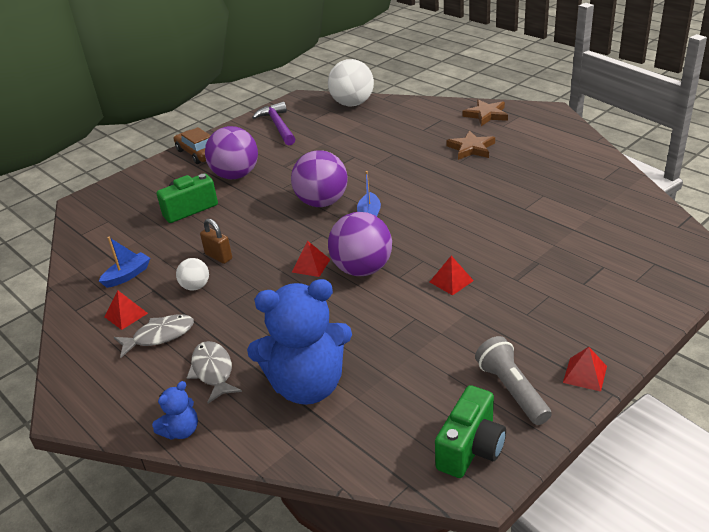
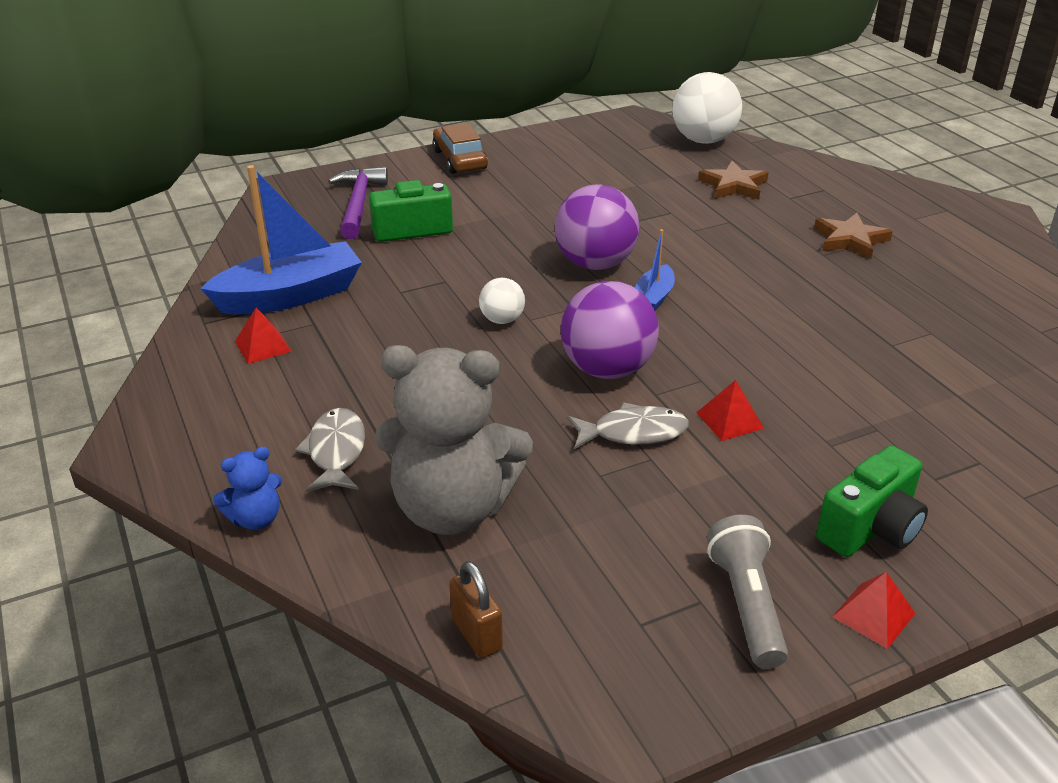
camera: 15 degrees right, 0 degrees up
(127, 275) = (290, 296): blue boat -> blue boat, size x2.00
(160, 336) = (291, 385): grey fish -> grey fish (633, 432)
(195, 286) = (369, 333): white ball -> white ball (502, 320)
(218, 256) = (419, 301): brown padlock -> brown padlock (476, 634)
(236, 175) = (495, 200): purple ball -> none
(278, 126) = (584, 147): purple hammer -> purple hammer (358, 204)
(308, 386) = (452, 509): blue teddy bear -> grey teddy bear
(311, 265) = (538, 345): red pyramid -> none
(471, 448) = (643, 670): green camera -> green camera (871, 528)
(486, 115) = (896, 198): brown star -> brown star (733, 185)

